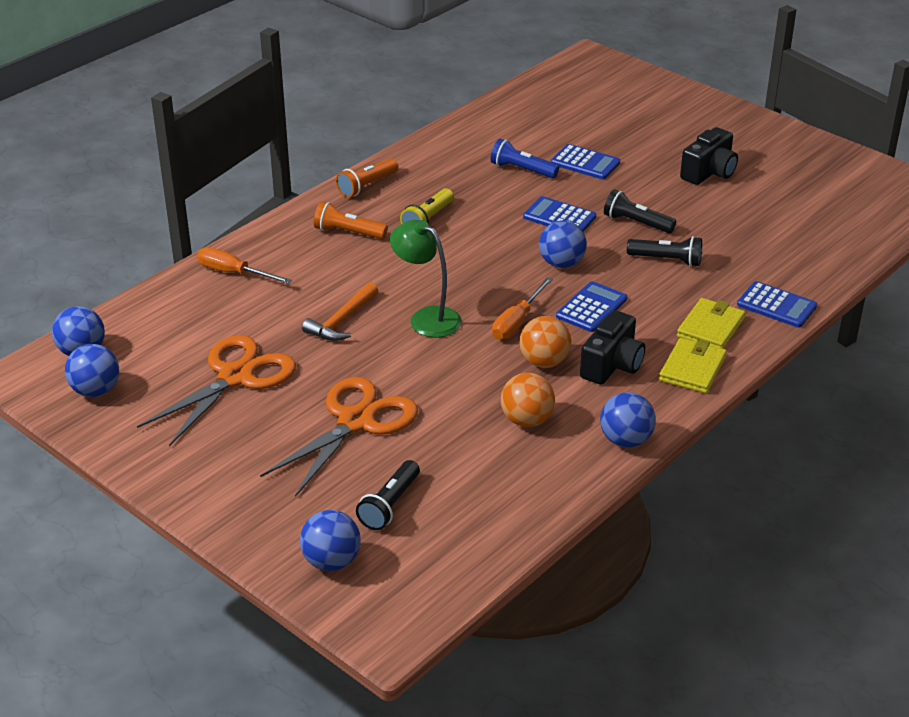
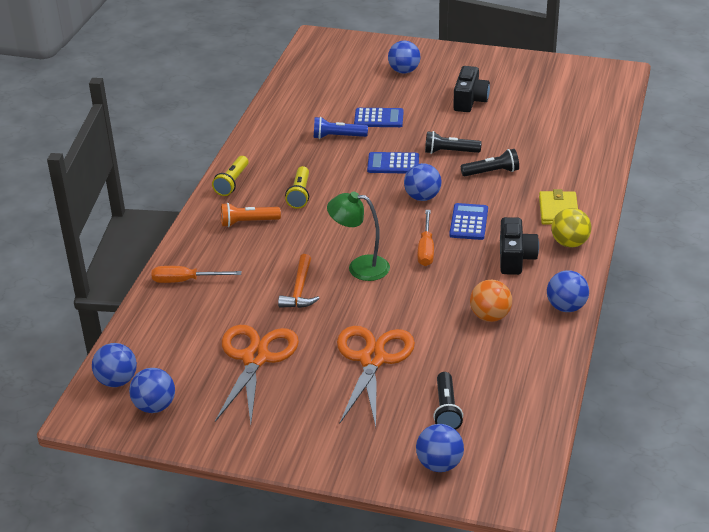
camera: 25 degrees left, 0 degrees up
(367, 186) = (232, 182): orange flashlight -> yellow flashlight
(544, 362) = (468, 271): orange ball -> none
(659, 118) = (404, 71): none -> blue ball
(692, 369) = (569, 243): yellow wallet -> yellow ball
(776, 305) = (588, 181): blue calculator -> none

